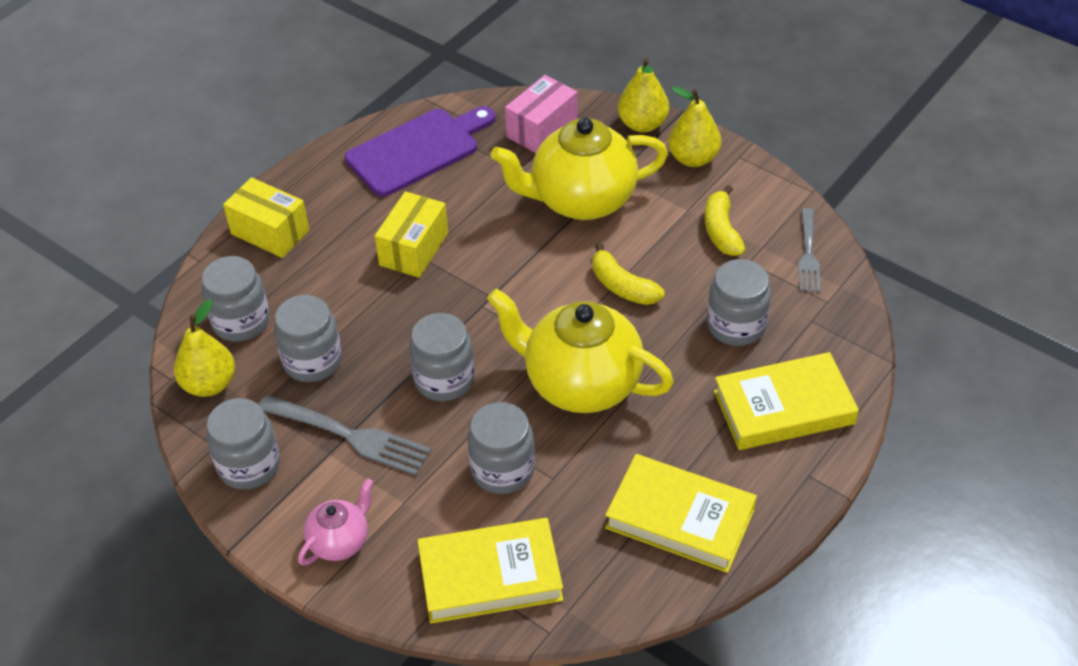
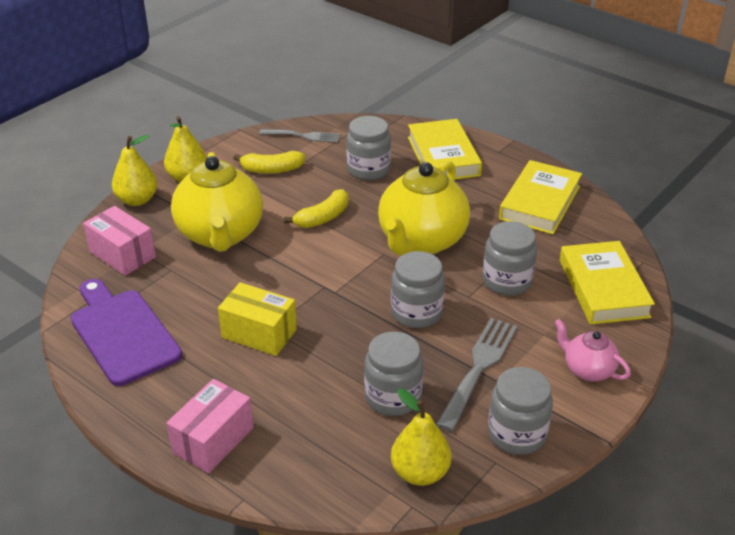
camera: 90 degrees left, 10 degrees down
(241, 322) = (338, 454): grey jar -> none
(270, 232) = (213, 440): yellow box -> pink box

